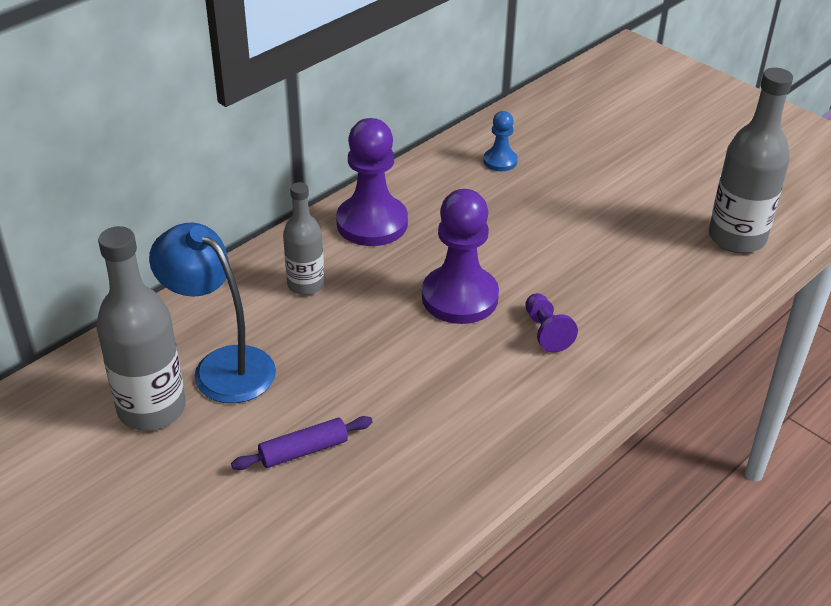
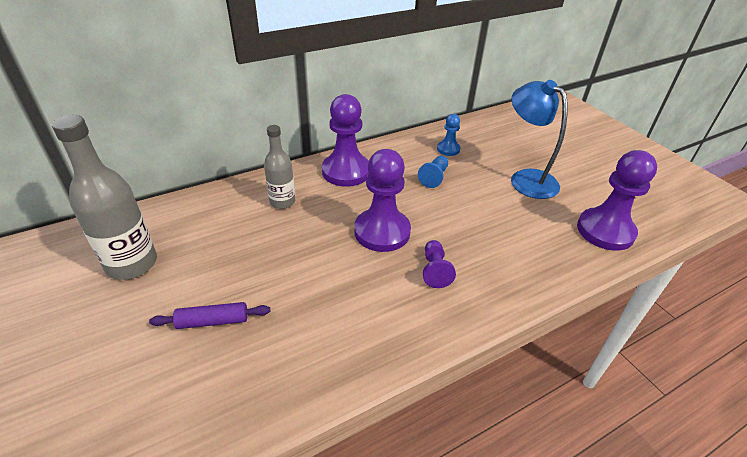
camera: 15 degrees right, 0 degrees up
(222, 366) = (196, 244): blue lamp -> blue lamp (526, 179)
(497, 208) = (434, 177): none -> blue pawn
(736, 238) = (605, 231): grey bottle -> purple pawn

